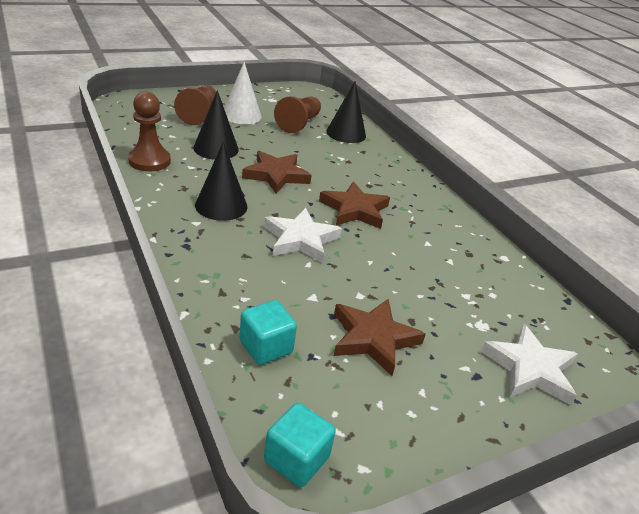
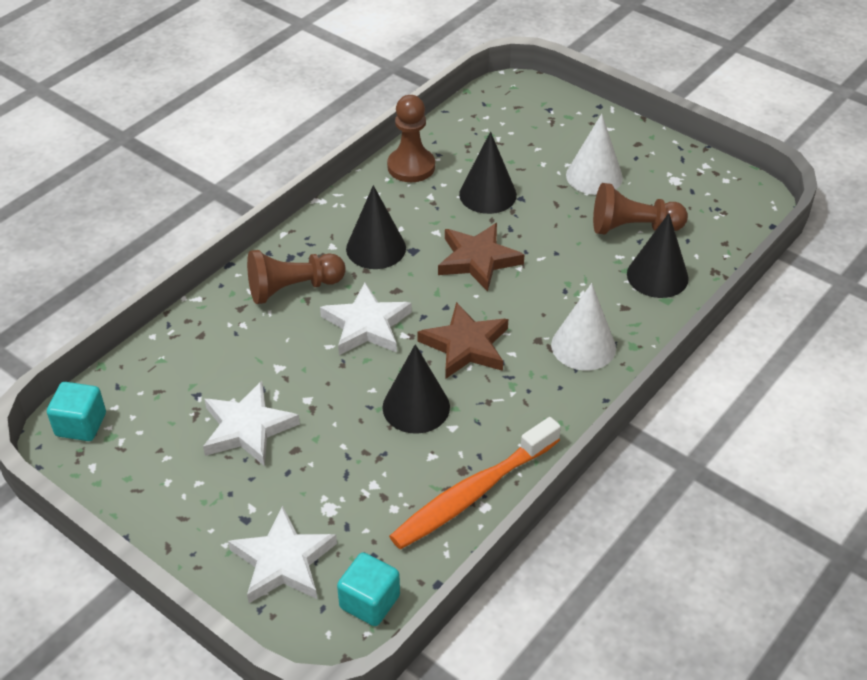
camera: 70 degrees right, 10 degrees up
(199, 114) = (554, 147): brown pawn -> brown pawn (292, 288)
(266, 347) = (189, 362): turquoise cube -> turquoise cube (369, 602)
(373, 338) = (247, 428): brown star -> white star
(386, 174) = (583, 346): none -> white cone
(400, 249) = (416, 407): none -> black cone
(492, 258) = (472, 494): none -> orange toothbrush

